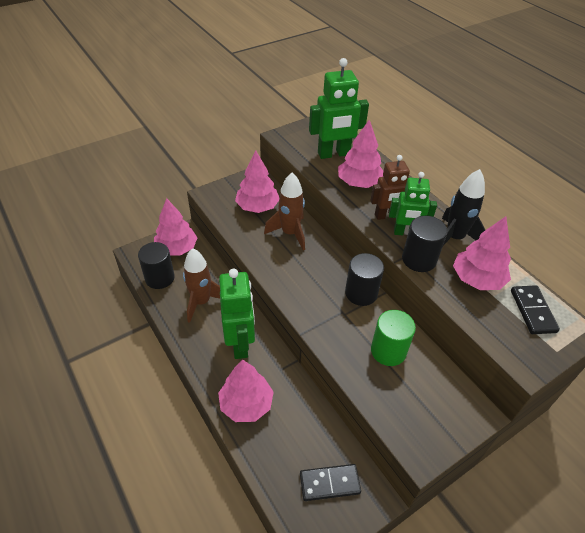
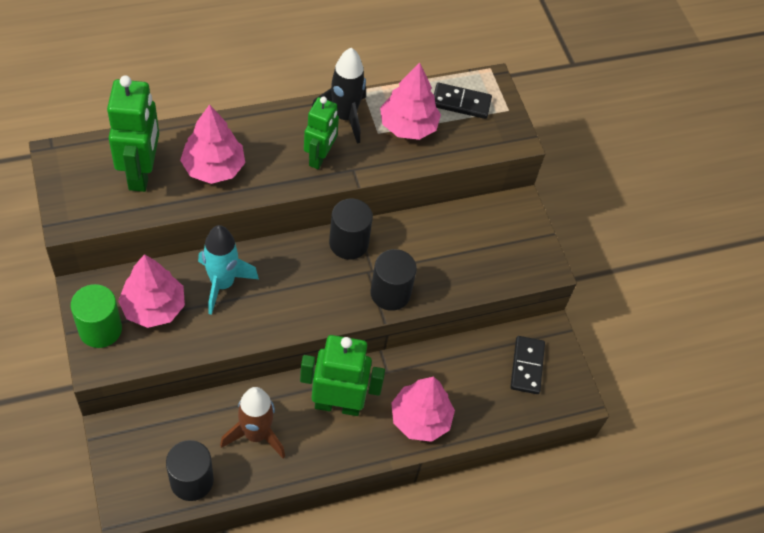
camera: 80 degrees left, 10 degrees up
(177, 248) = (142, 447): pink tree -> none
(290, 233) = (222, 284): brown rocket -> turquoise rocket
(386, 216) = (285, 164): brown robot -> none
(388, 351) = (432, 248): green cylinder -> green cylinder (100, 329)
(419, 259) = (364, 163): black cylinder -> black cylinder (390, 293)

